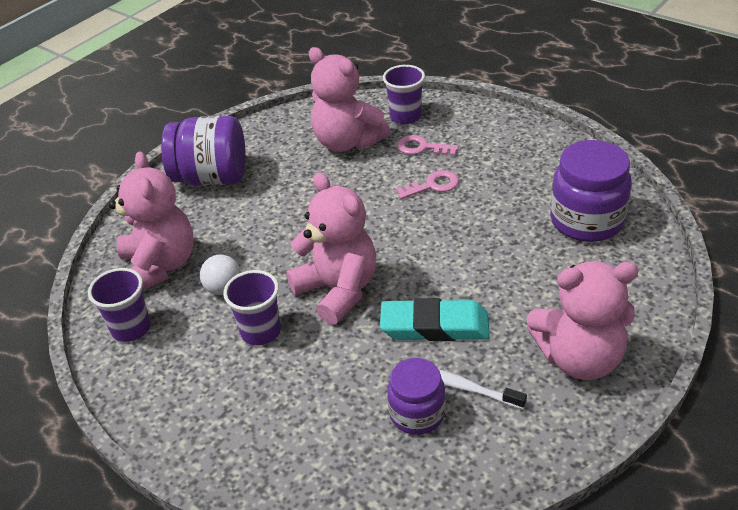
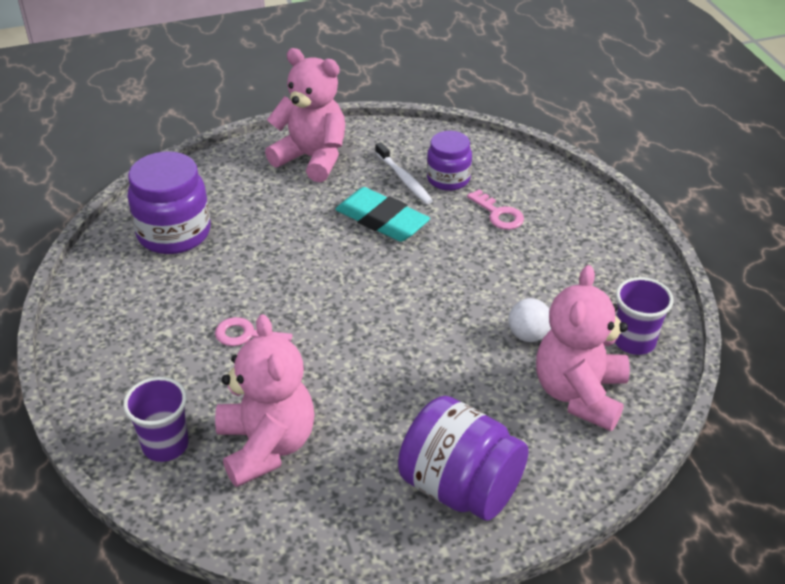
camera: 150 degrees left, 0 degrees up
(260, 331) = (519, 282): purple cup -> none
(338, 290) = (429, 282): pink teddy bear -> none
(422, 147) = (202, 387): pink key -> pink key (498, 214)

